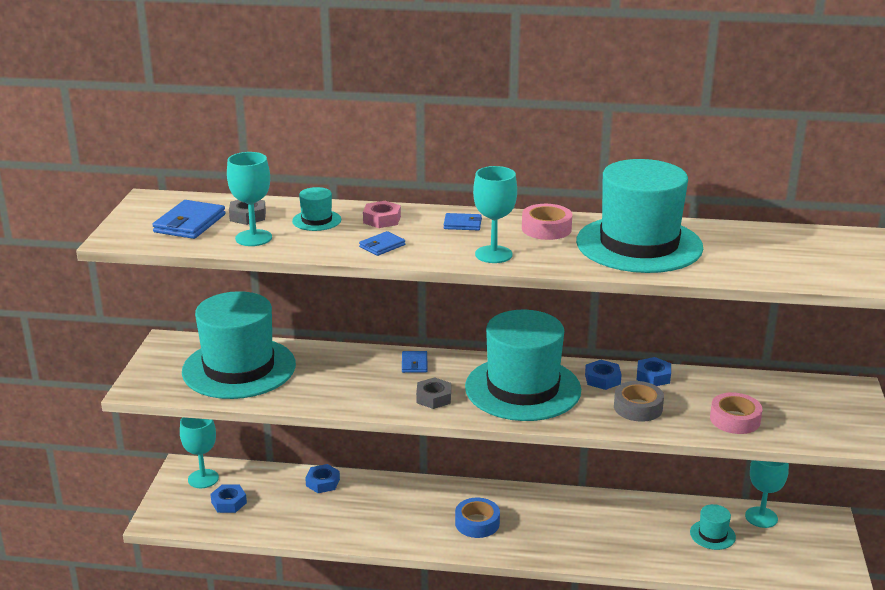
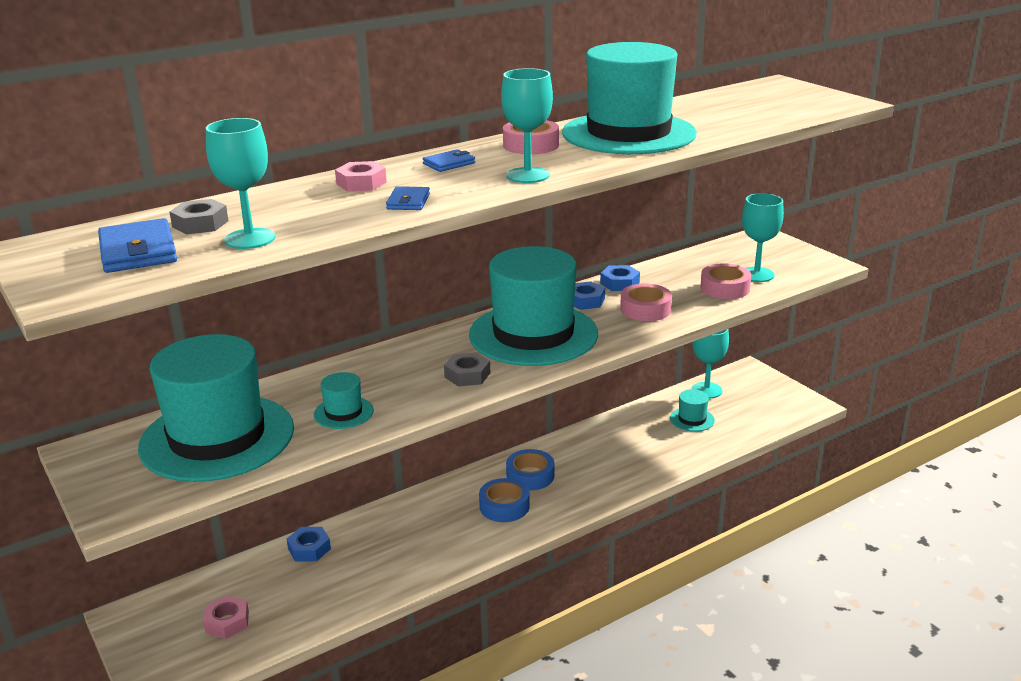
camera: 40 degrees left, 0 degrees up
(203, 479) = (164, 615): turquoise goblet -> turquoise goblet (756, 274)
(229, 502) = (227, 622): blue nut -> pink nut
(316, 220) = (291, 204): turquoise hat -> turquoise hat (343, 412)
(414, 364) = (403, 356): blue wallet -> none
(523, 511) = (530, 476): none -> blue tape
(638, 407) = (645, 309): grey tape -> pink tape

